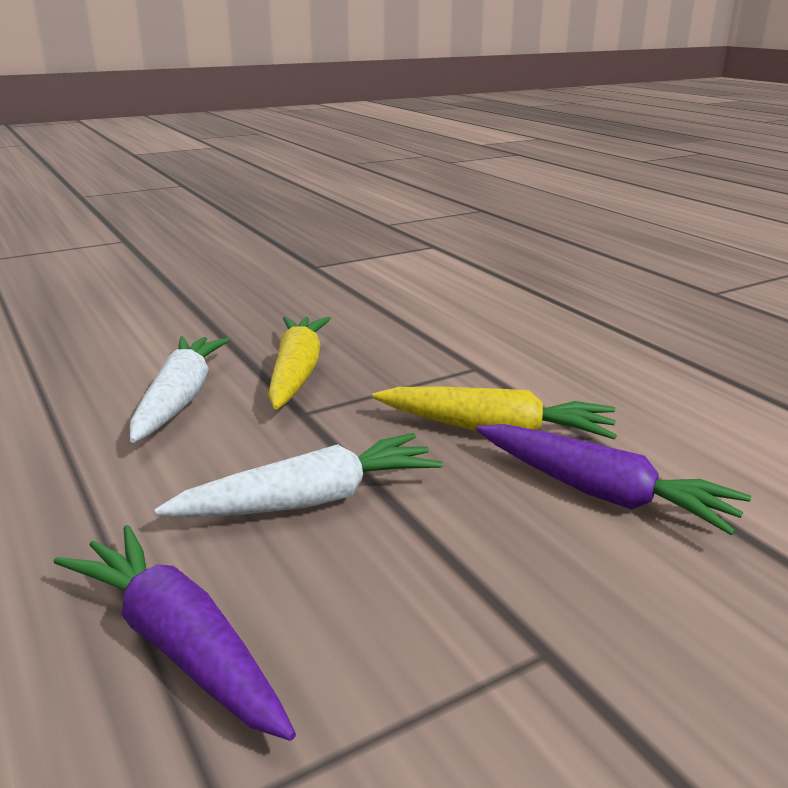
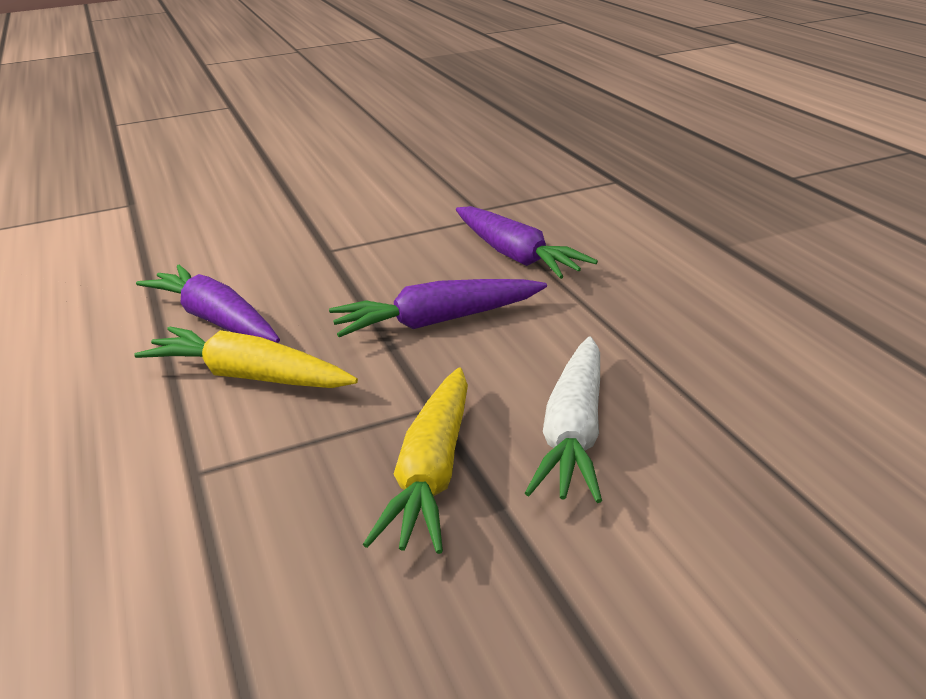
camera: 170 degrees left, 5 degrees up
(310, 500) = (437, 321): white carrot -> purple carrot

